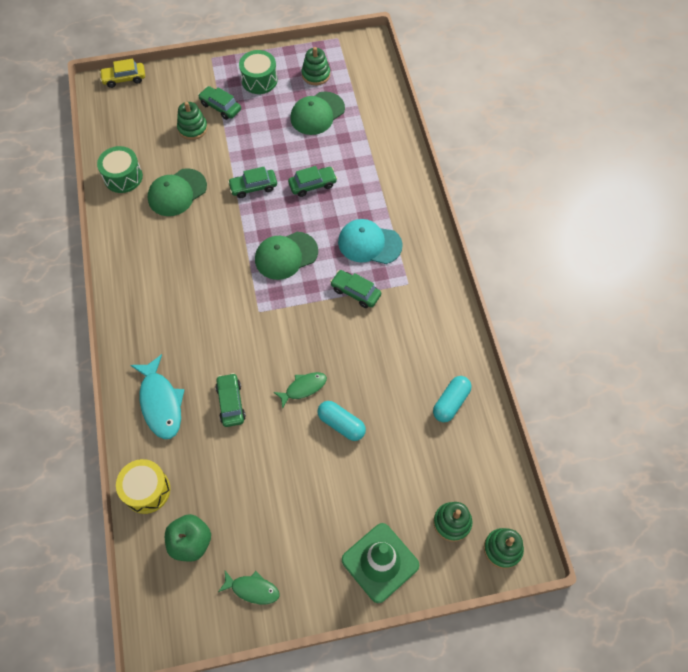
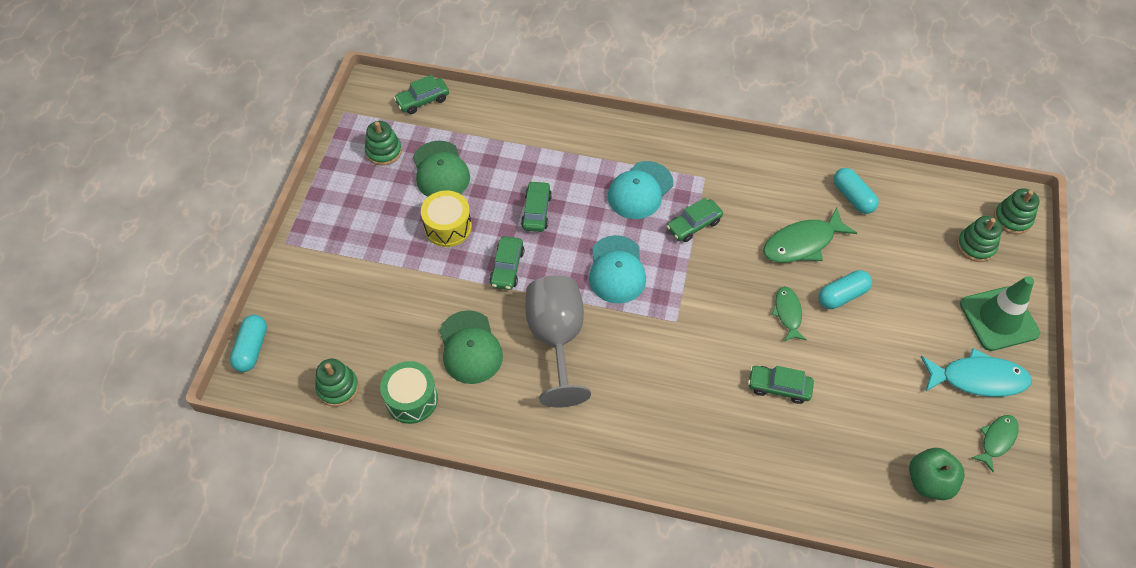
camera: 65 degrees left, 5 degrees down
(124, 79) = (252, 348): yellow car -> turquoise capsule
(146, 490) = (854, 507): yellow drum -> yellow drum (448, 227)
(160, 402) = (751, 458): turquoise fish -> turquoise fish (978, 378)
(192, 128) = (383, 299): green stacking toy -> green stacking toy (338, 388)
(207, 241) = (556, 339): none -> grey goblet
(220, 107) = (369, 260): green car -> green car (422, 100)
(259, 80) = (355, 207): green drum -> none
(286, 255) = (617, 270): green cap -> turquoise cap
(379, 377) = (802, 243): none -> green fish

